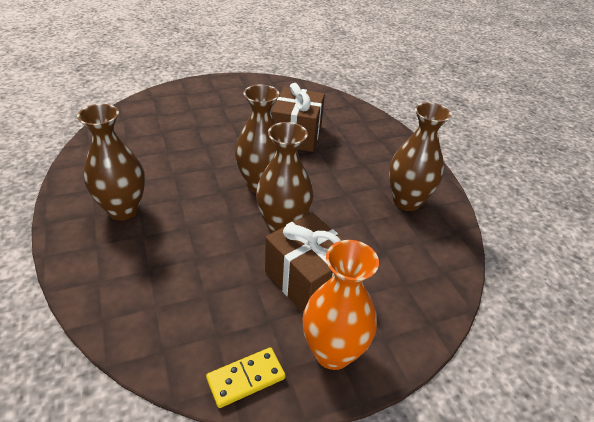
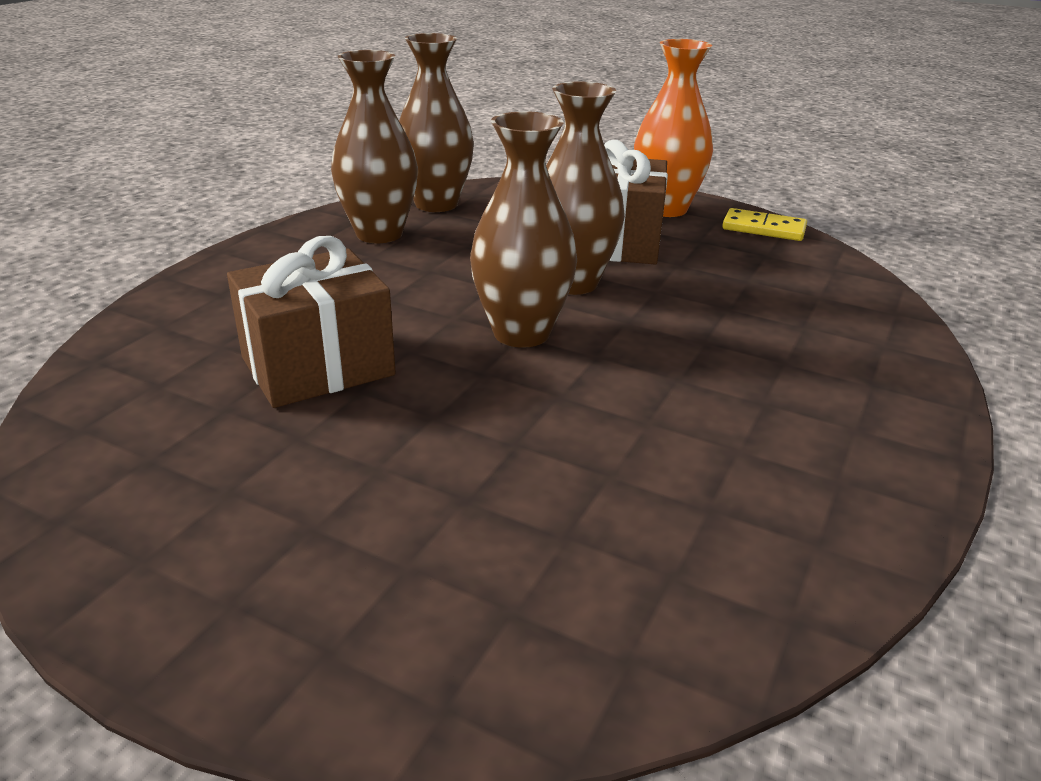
camera: 130 degrees left, 10 degrees down
(123, 210) = (794, 409): brown vase -> brown vase (436, 204)

